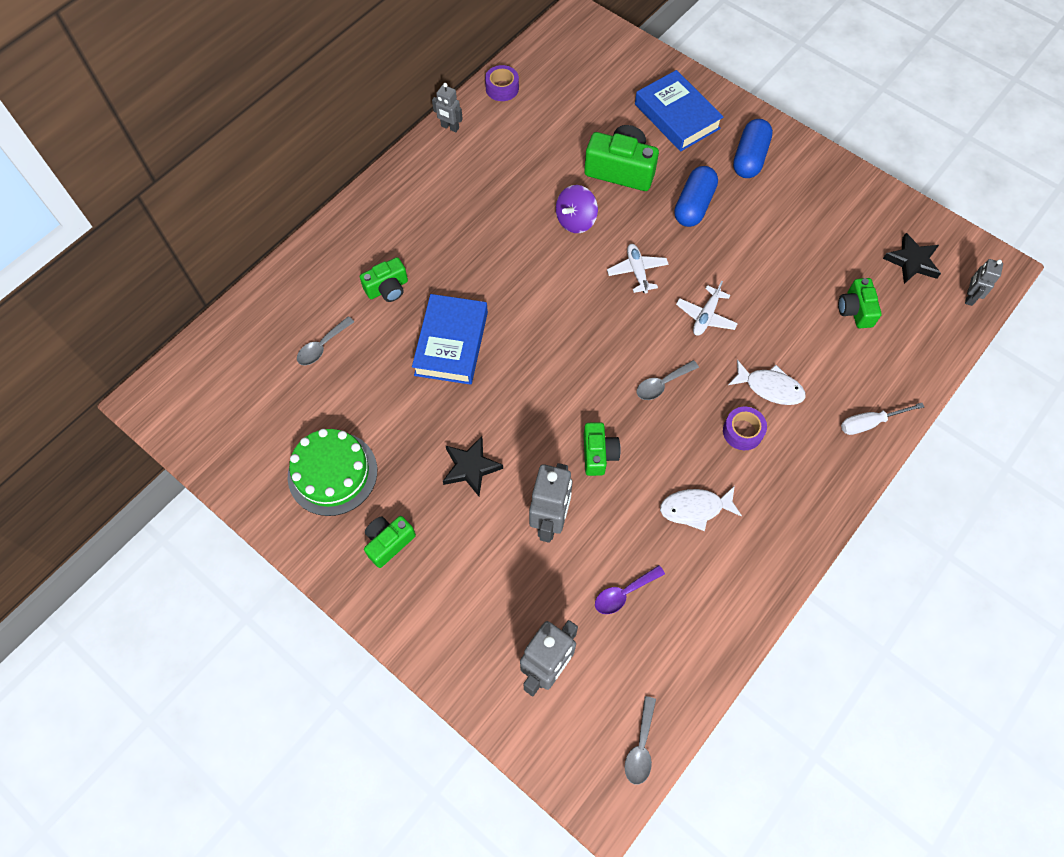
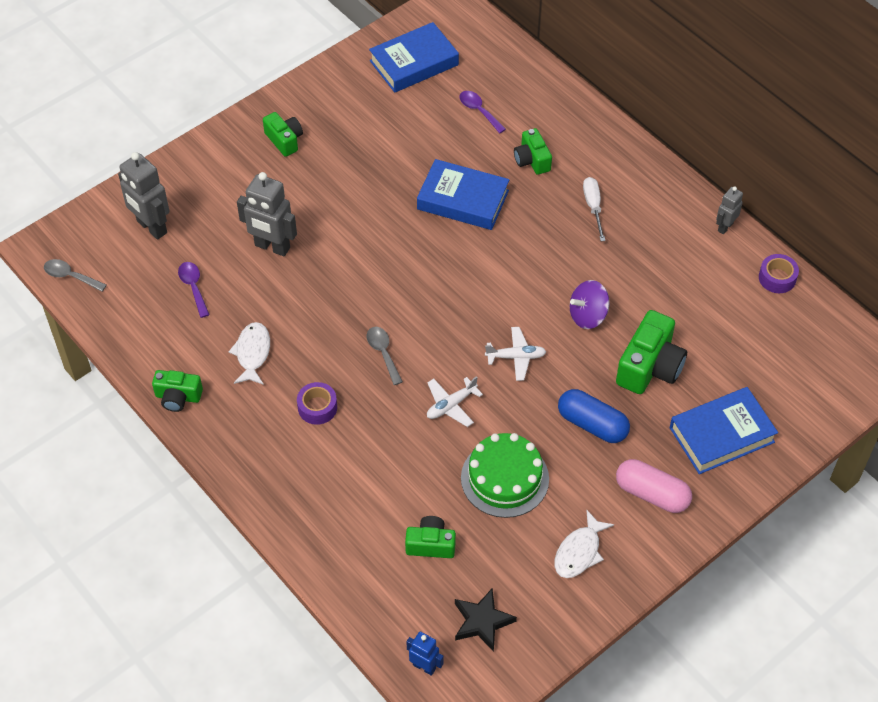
camera: 100 degrees right, 10 degrees down
(251, 423) = (414, 63): none -> blue book
(322, 346) = (479, 111): grey spoon -> purple spoon
(332, 473) = (355, 110): green cake -> green cake (504, 478)
(471, 467) = (336, 200): black star -> none
(575, 220) = (588, 316): purple spinning top -> purple spinning top turned 75 degrees counterclockwise
(598, 454) = (324, 291): green camera -> green camera (178, 397)
(706, 316) = (451, 405): white plane -> white plane turned 75 degrees counterclockwise
(749, 158) = (651, 494): blue capsule -> pink capsule
(770, 387) = (358, 442): white fish -> white fish (579, 552)
(870, 423) = (298, 519): white screwdriver -> white screwdriver (593, 207)
(969, 297) = (424, 666): grey robot -> blue robot

